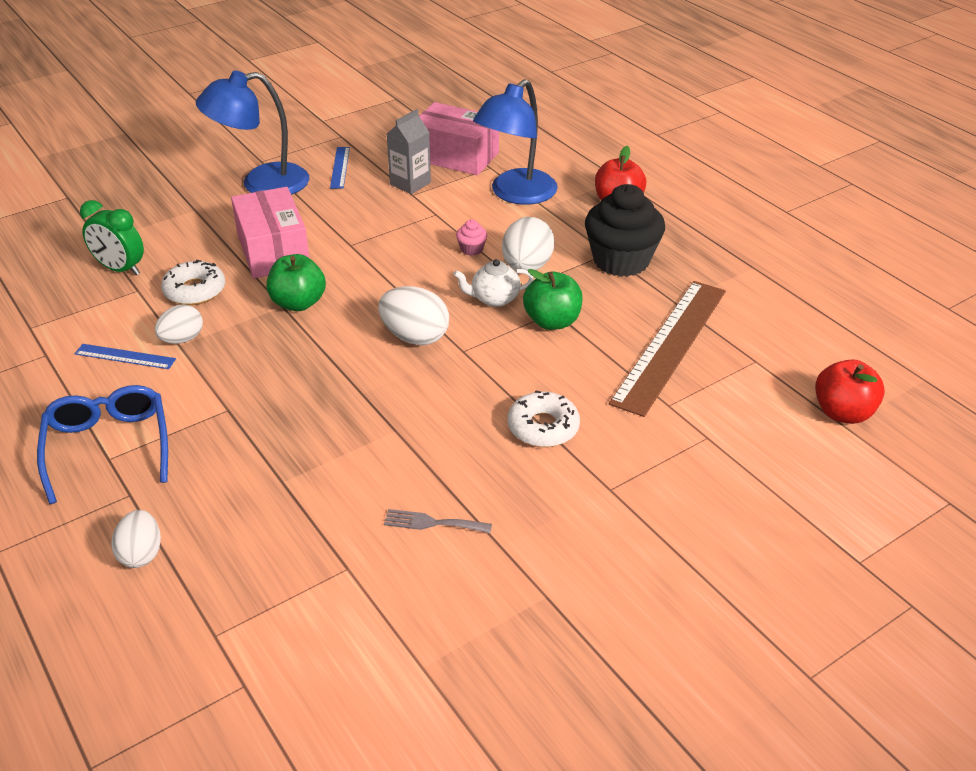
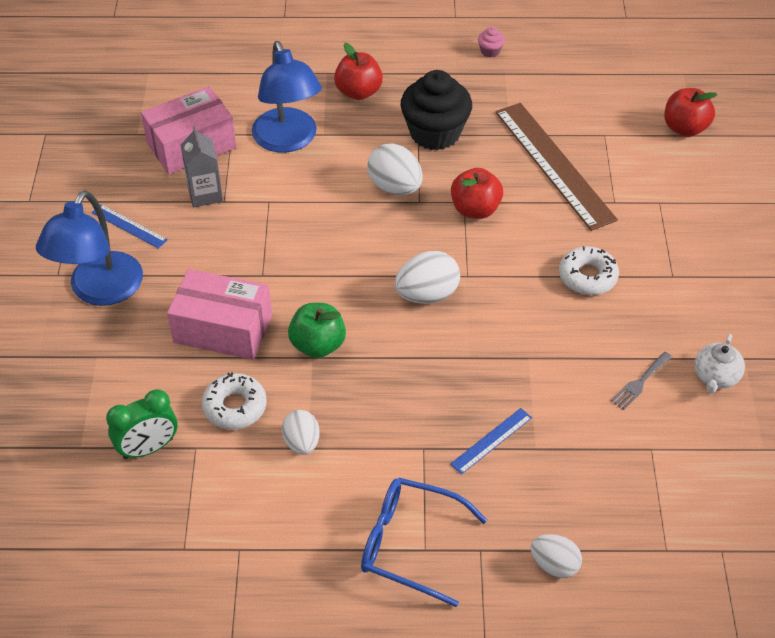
camera: 55 degrees left, 10 degrees up
(125, 356) = (292, 491): blue ruler -> blue ruler (491, 440)
(471, 249) = (341, 205): pink cupcake -> pink cupcake (490, 51)
(494, 299) = (419, 226): white teapot -> white teapot (715, 377)
(552, 321) = (475, 209): green apple -> red apple

